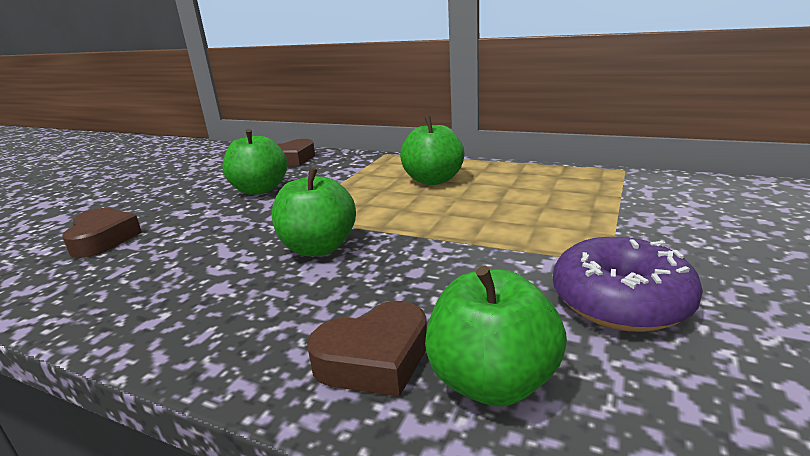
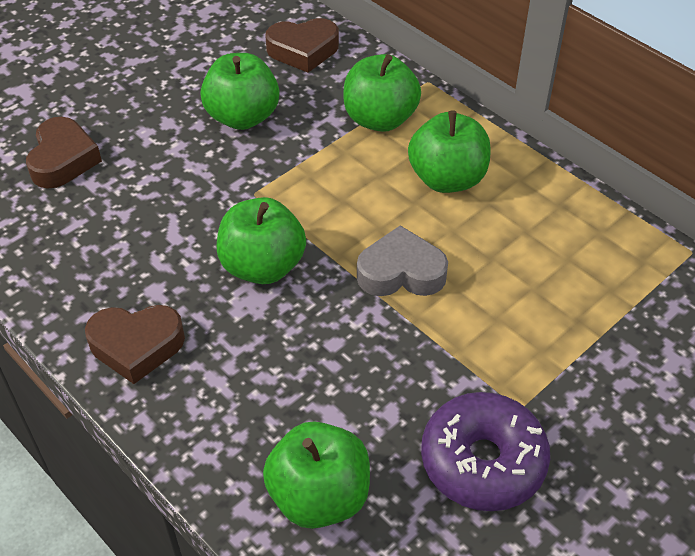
camera: 20 degrees right, 25 degrees up
(364, 170) = (380, 119): none -> green apple
(374, 359) = (247, 437): brown heart -> brown heart (136, 346)
(438, 222) = (401, 272): none -> grey heart

